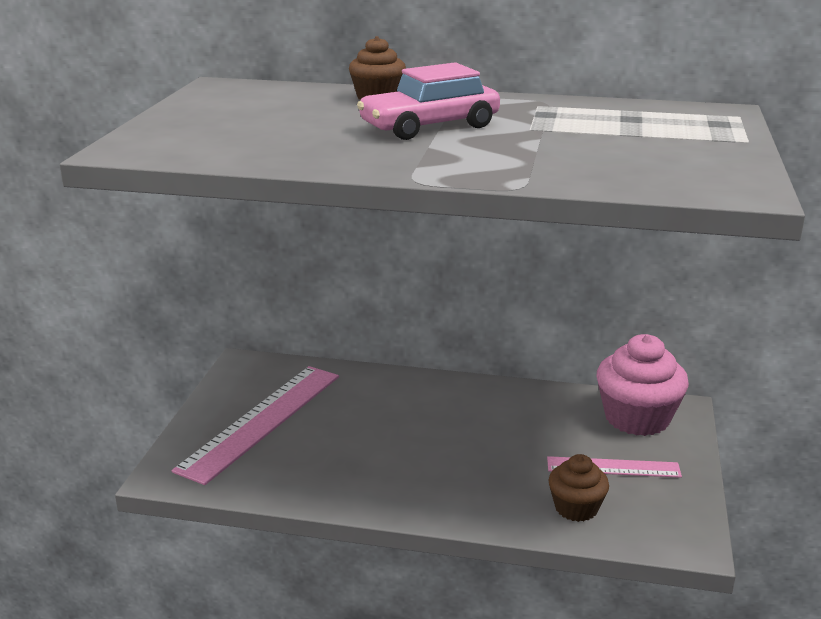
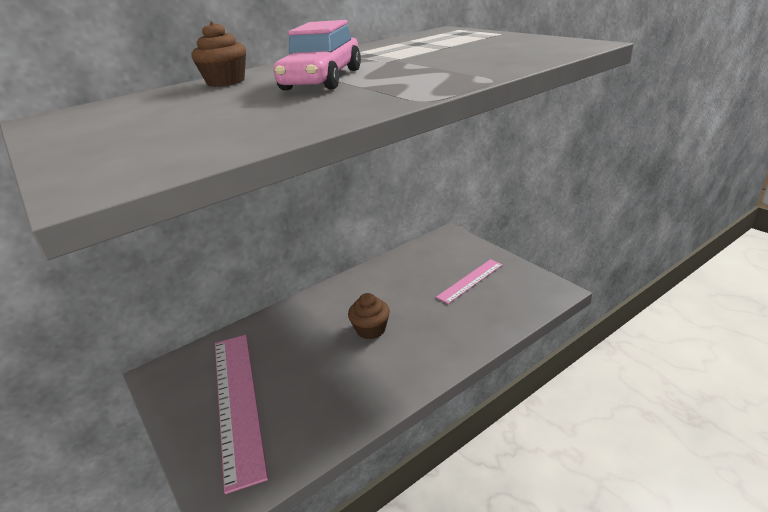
camera: 45 degrees left, 5 degrees up
(576, 508) = (490, 312): brown cupcake -> brown cupcake (371, 329)
(637, 418) = (439, 251): pink cupcake -> none

